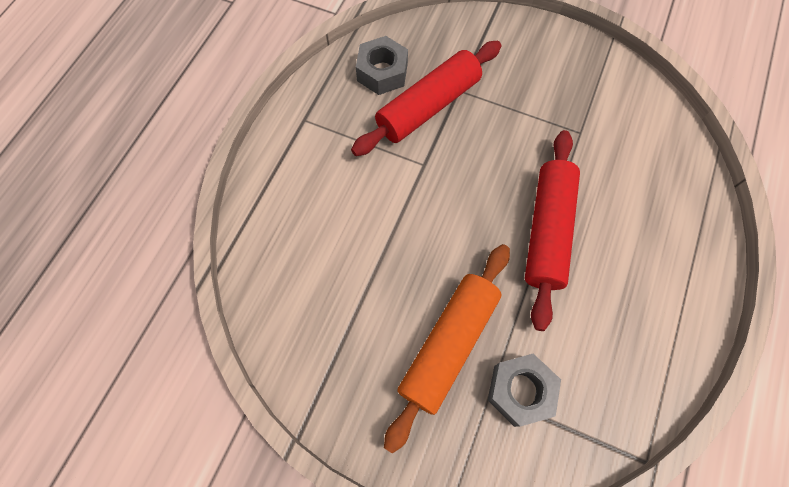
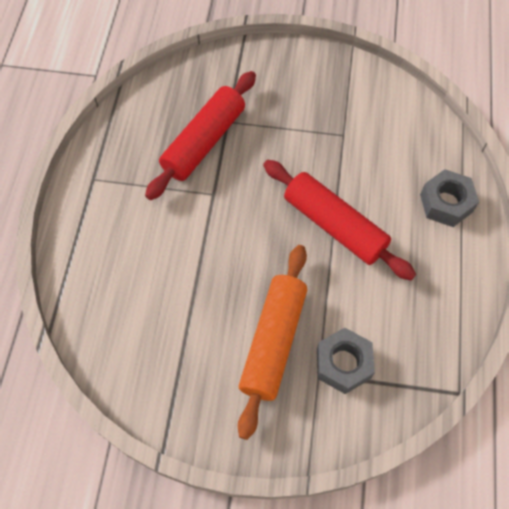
camera: 15 degrees left, 5 degrees down
(382, 72) = (154, 120): grey nut -> grey nut (446, 203)
(547, 231) = (334, 226): red rolling pin -> red rolling pin turned 45 degrees counterclockwise

